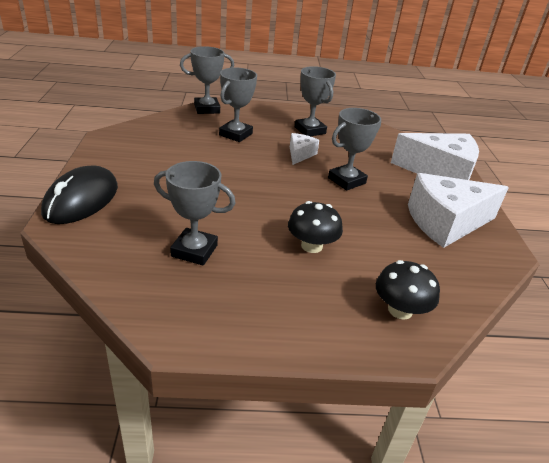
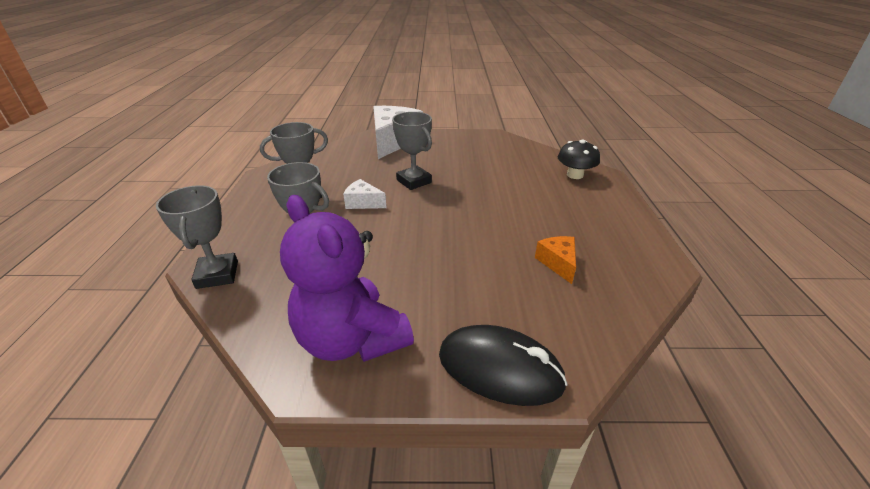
camera: 85 degrees left, 0 degrees up
(132, 150) = (351, 339): none -> purple teddy bear
(194, 251) = (558, 263): grey trophy -> orange cheese
(311, 246) = (521, 203): black mushroom -> none
(446, 222) = (468, 149): white cheese -> none

